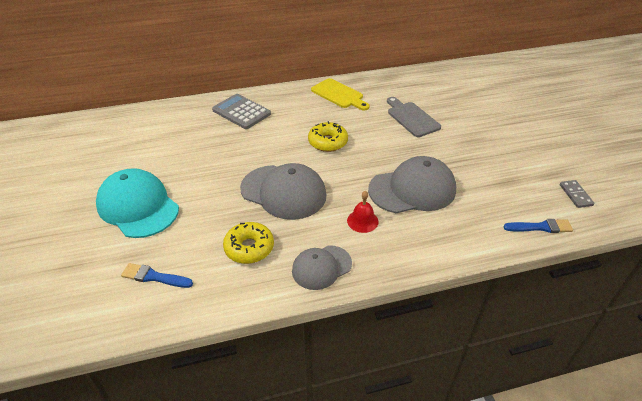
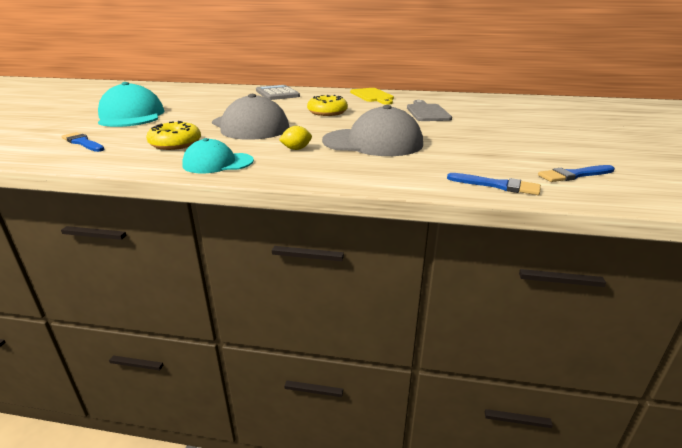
camera: 25 degrees right, 15 degrees down
(321, 267) = (218, 163): grey cap -> turquoise cap
(362, 221) = (296, 149): red bell -> yellow lemon
(575, 195) = (574, 175): grey domino -> blue brush

